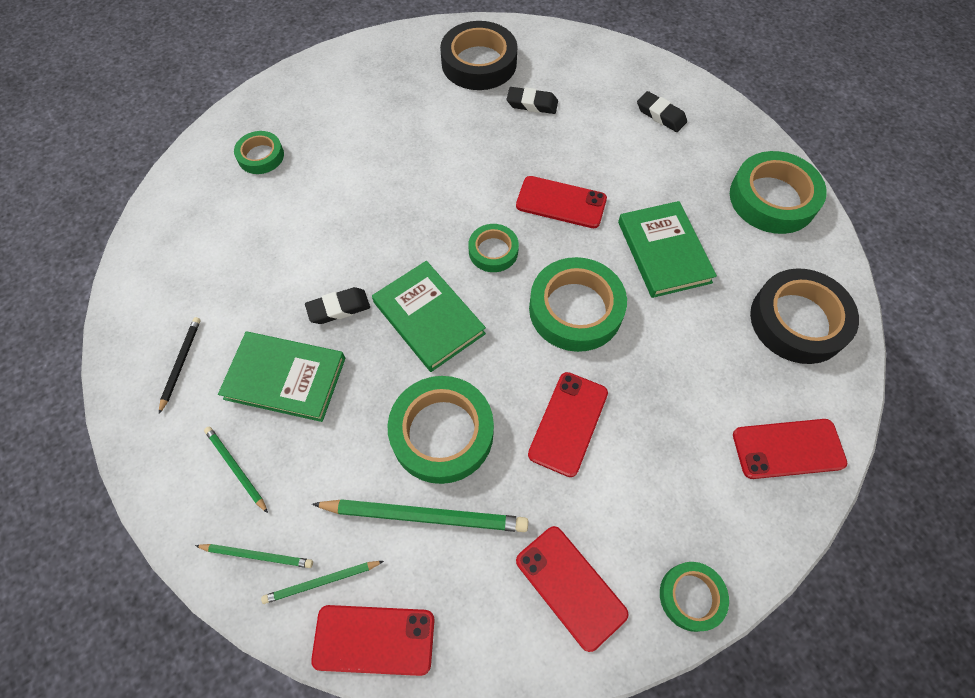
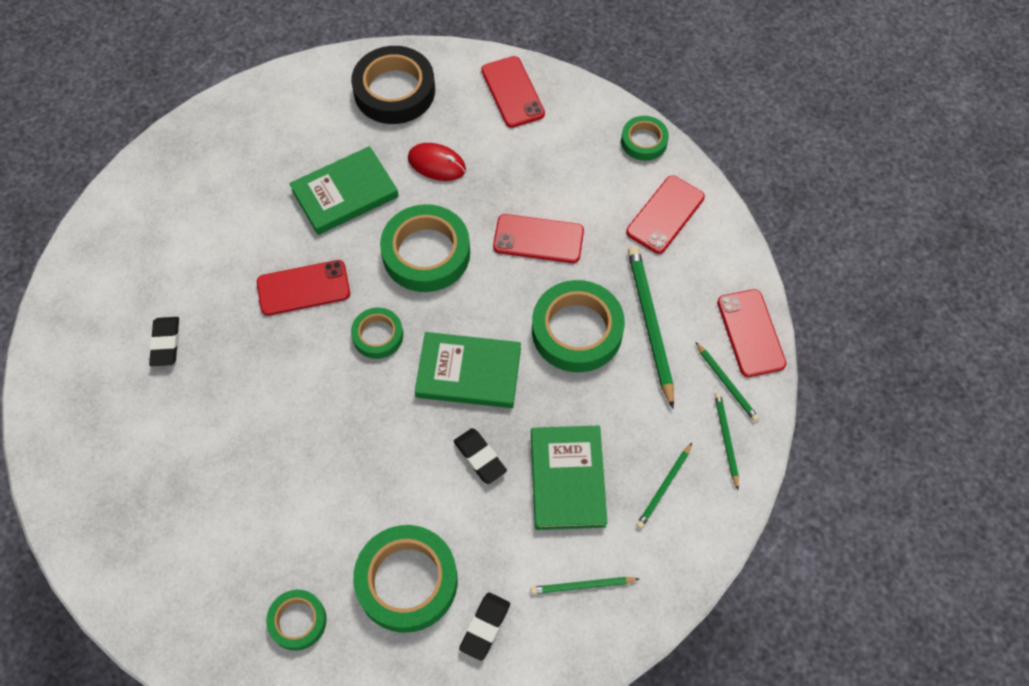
camera: 105 degrees left, 0 degrees up
(181, 363) = (582, 586): black pencil -> green pencil
(428, 318) = (468, 372): green book -> green book turned 60 degrees clockwise
(479, 63) = (103, 416): black tape -> none
(561, 202) = (303, 288): red phone -> red phone turned 75 degrees clockwise
(660, 115) = (165, 217): black eraser -> black eraser (485, 627)
(689, 342) = (436, 164): none -> red mouse
(772, 198) = (262, 115): green tape -> green tape (407, 581)

